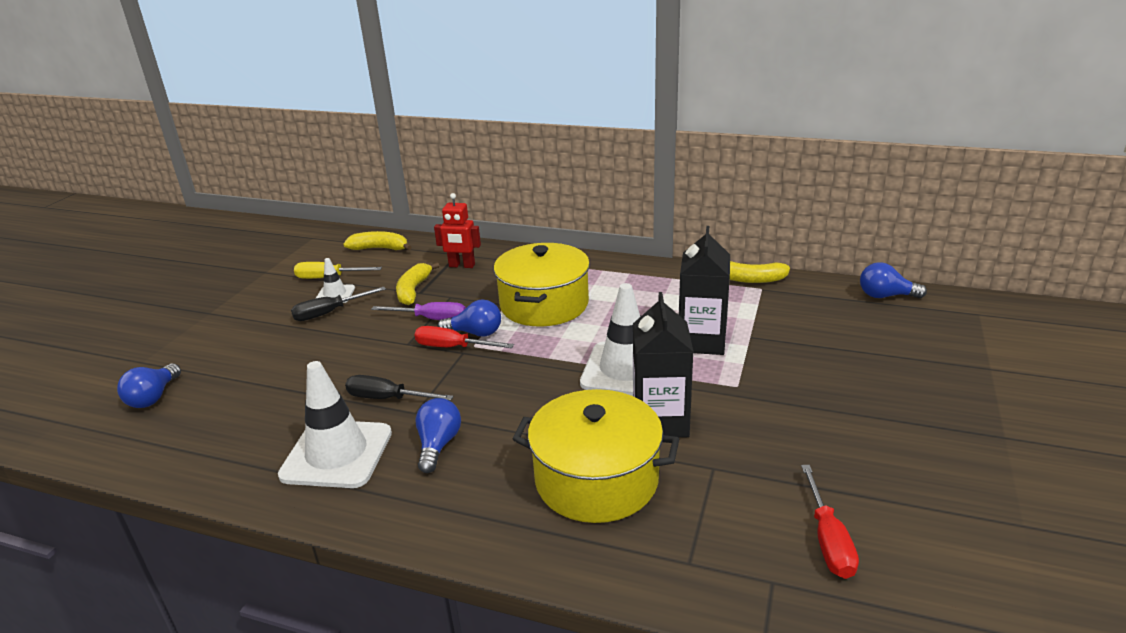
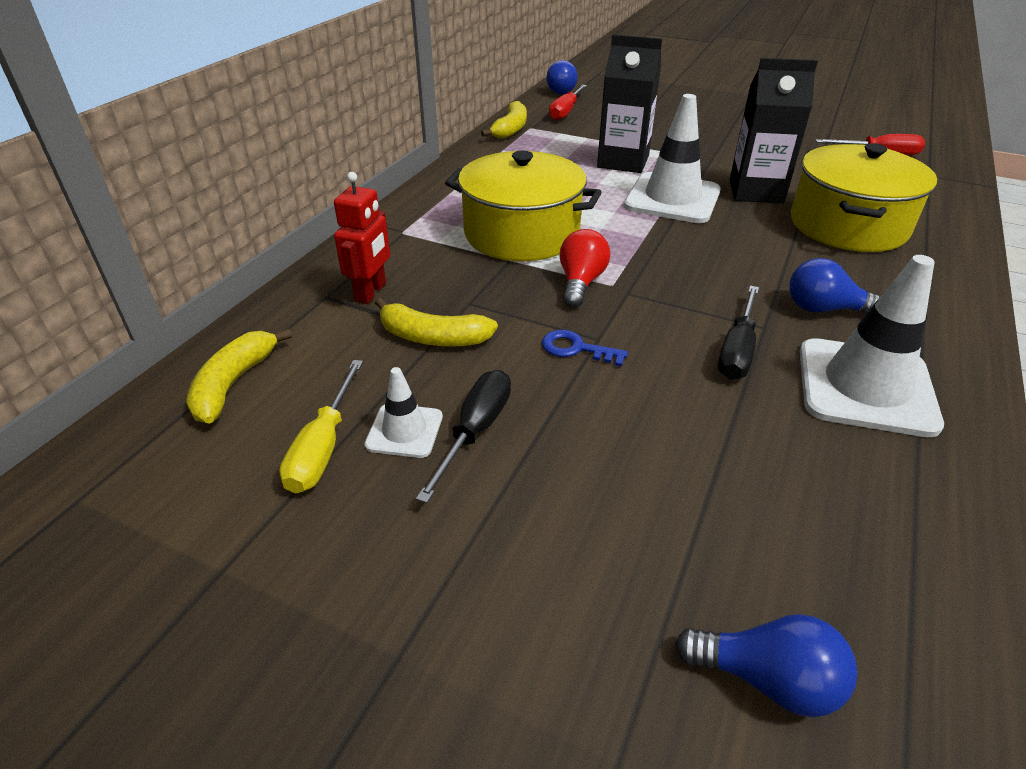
camera: 85 degrees left, 10 degrees up
(329, 313) = (475, 431): black screwdriver -> black screwdriver turned 135 degrees counterclockwise
(397, 336) = (576, 349): none -> blue key
(431, 319) = (532, 318): purple screwdriver -> none
(453, 347) = (614, 300): red screwdriver -> red screwdriver (566, 112)
(475, 333) = (581, 282): blue light bulb -> red light bulb

